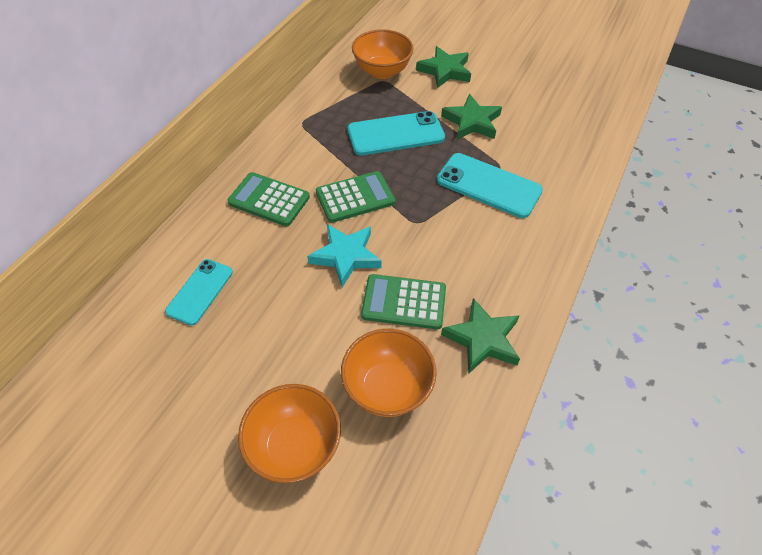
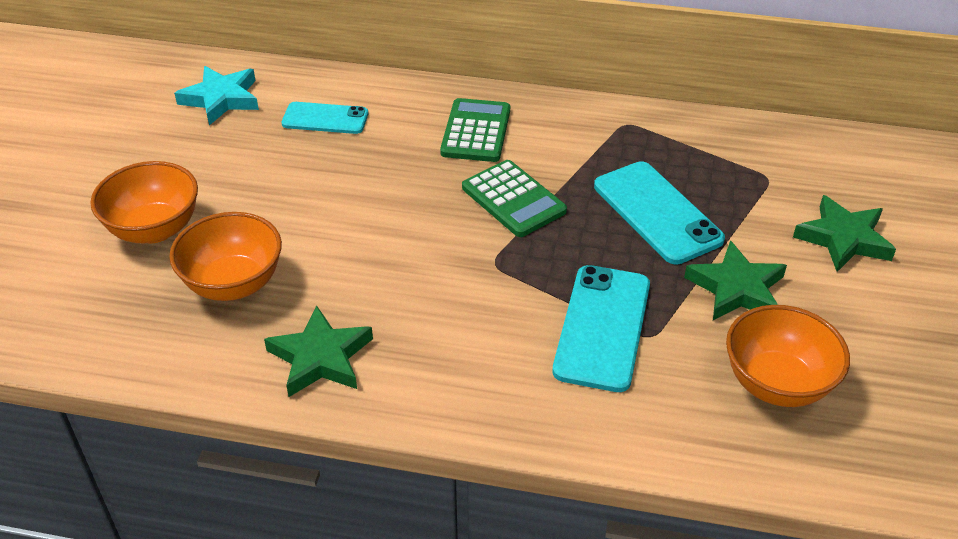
camera: 75 degrees right, 10 degrees down
(346, 256) = (412, 212): turquoise star -> turquoise star (221, 99)
(382, 71) = (789, 173): orange bowl -> orange bowl (777, 384)
(404, 302) = (357, 275): green calculator -> none

